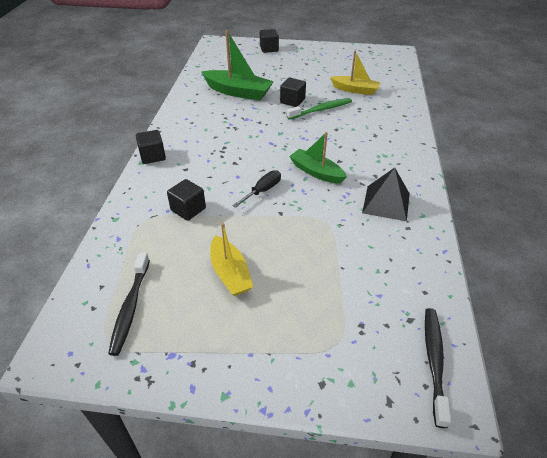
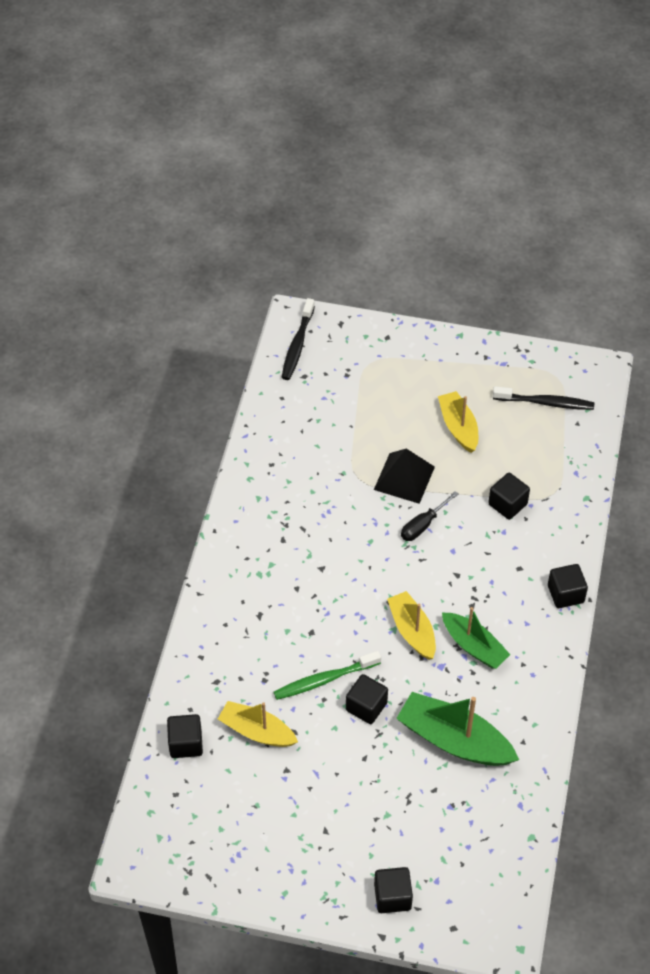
camera: 175 degrees left, 10 degrees up
(130, 307) = (545, 402): black toothbrush -> black toothbrush turned 90 degrees clockwise
(267, 133) = (412, 631): none -> yellow boat
(316, 172) = (354, 550): green boat -> green boat (474, 646)
(386, 203) = (283, 497): black pyramid -> black pyramid (404, 478)
(394, 84) = (186, 743): none -> black cube

